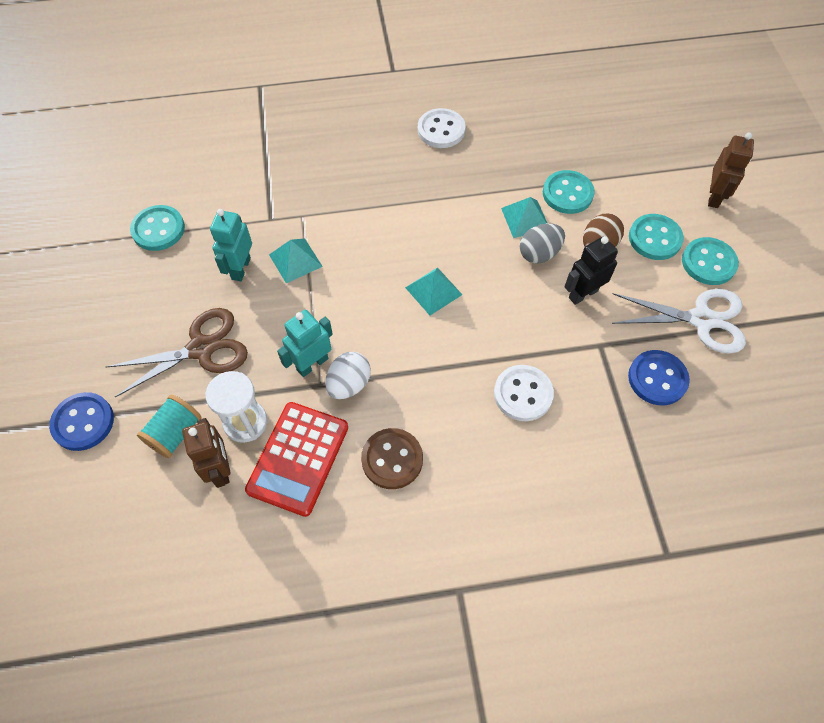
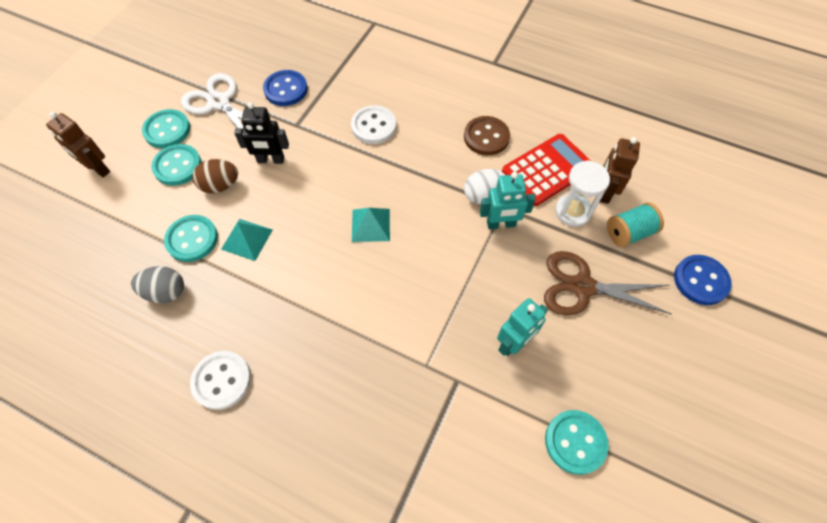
camera: 145 degrees left, 0 degrees up
(295, 260) = (461, 320): turquoise pyramid -> none
(539, 253) = (267, 205): grey egg -> grey egg (166, 292)
(714, 197) = (98, 168): brown robot -> brown robot turned 105 degrees counterclockwise

